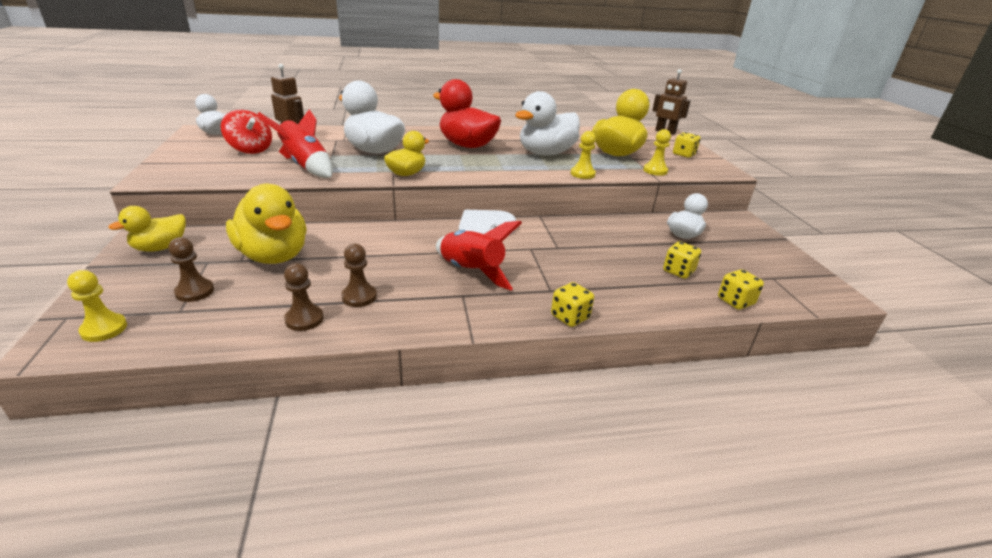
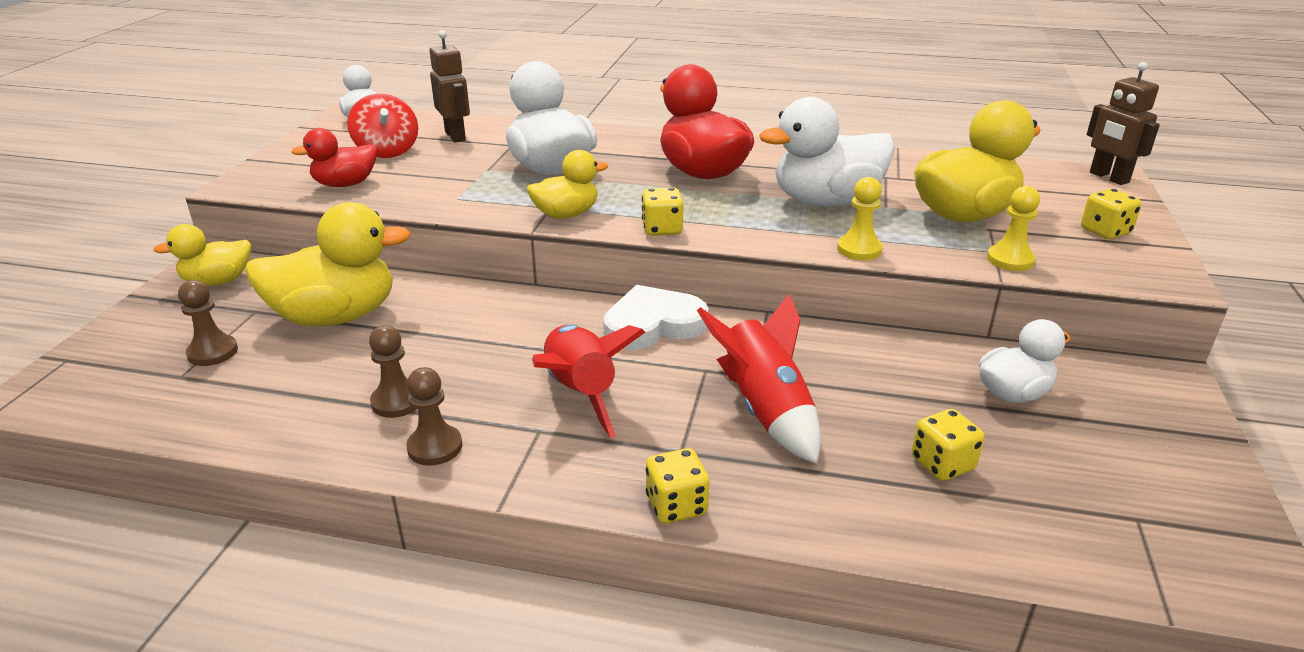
camera: 25 degrees right, 0 degrees up
(104, 329) = (90, 384): yellow pawn -> none
(237, 171) = (345, 184): none -> red duck
(274, 256) = (336, 316): yellow duck -> yellow duck turned 90 degrees counterclockwise
(304, 319) = (306, 421): brown pawn -> brown pawn (435, 447)
(306, 166) = (436, 186): red rocket -> red rocket (764, 410)
(735, 301) = (1011, 548): yellow dice -> yellow dice (662, 229)

